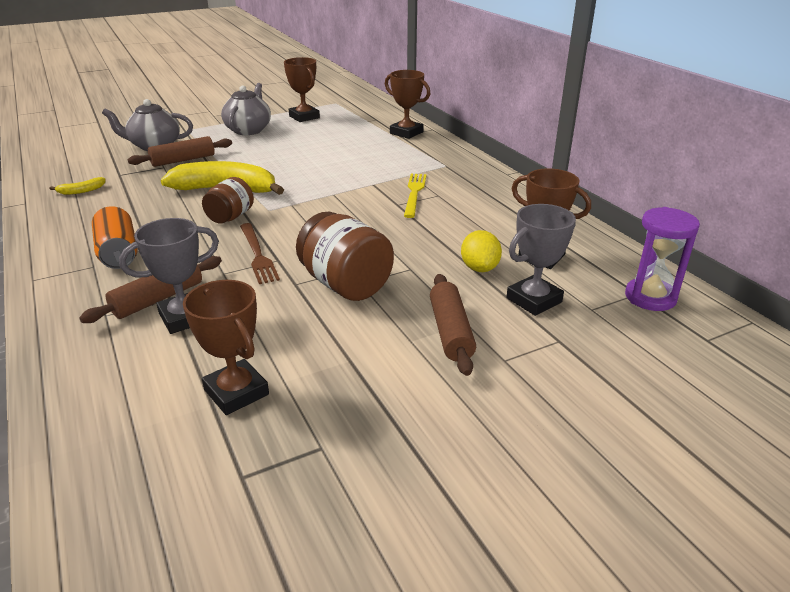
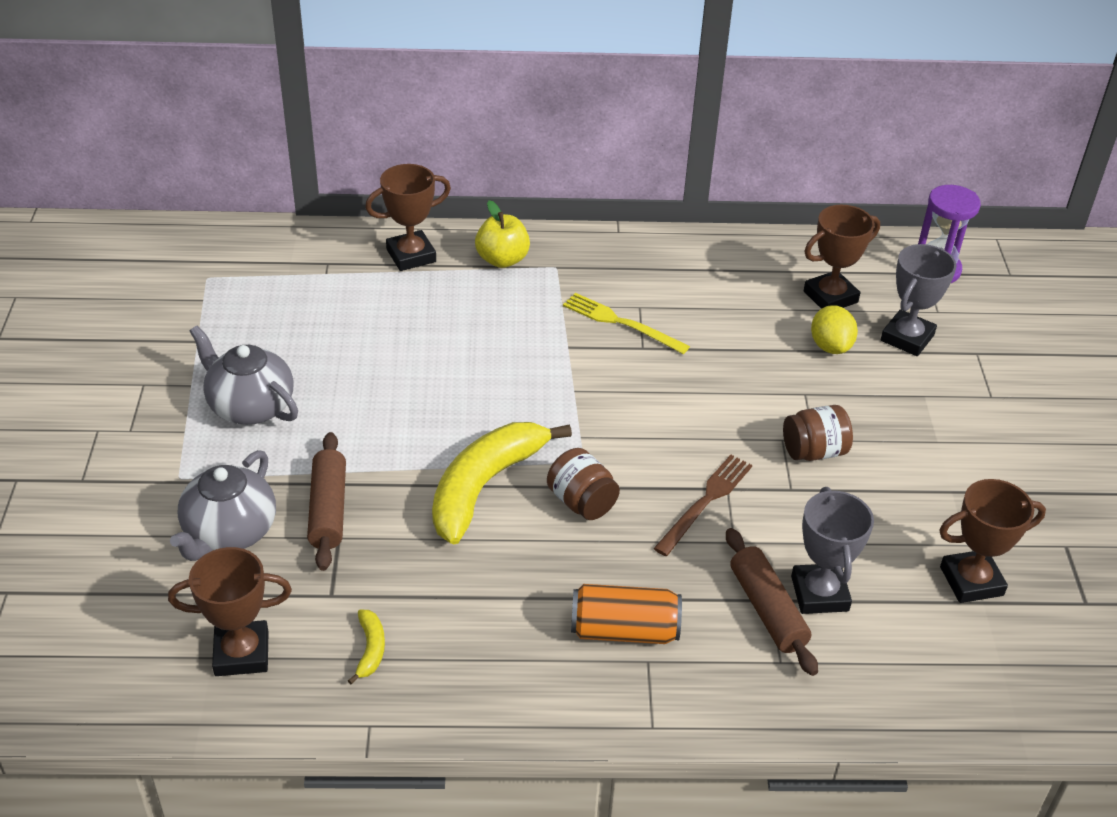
camera: 65 degrees left, 10 degrees up
(258, 255) = (705, 502): brown fork -> brown fork turned 60 degrees counterclockwise
(304, 117) = (245, 330): brown trophy -> brown trophy (241, 653)
(345, 285) = (814, 451): brown jar -> brown jar, size x0.62
(433, 152) = (502, 260): none -> yellow apple
(450, 332) = (935, 411): brown rolling pin -> none
(479, 268) = (830, 346): yellow lemon -> yellow lemon turned 60 degrees clockwise
(534, 300) = (907, 338): grey trophy -> grey trophy turned 45 degrees clockwise

